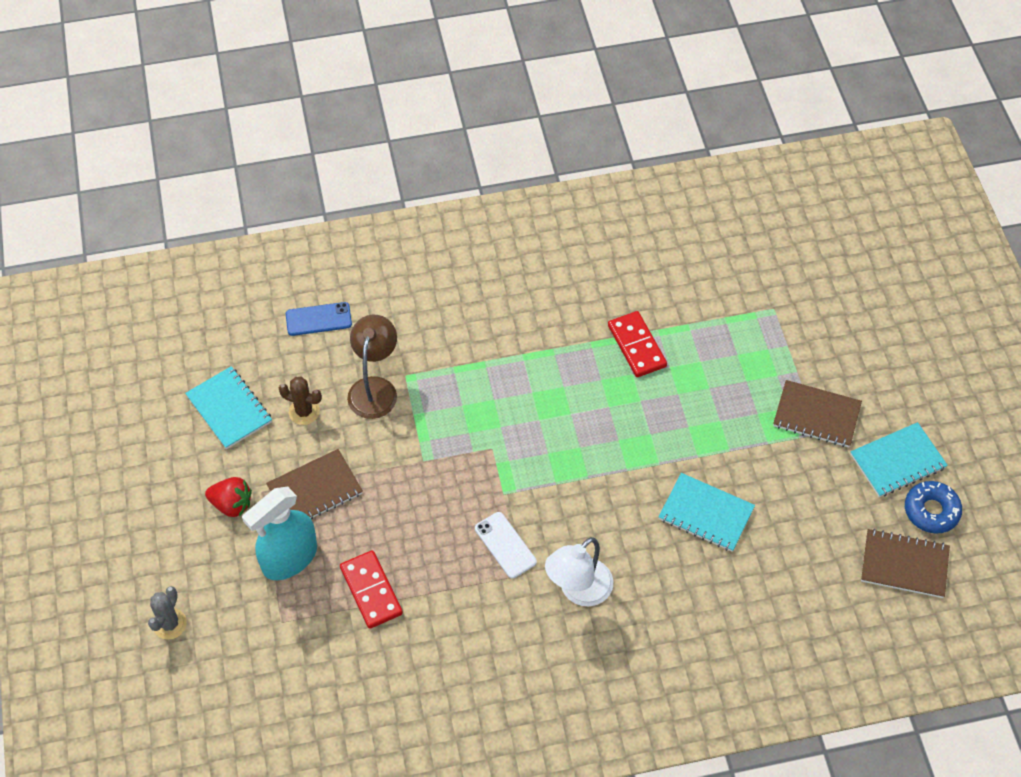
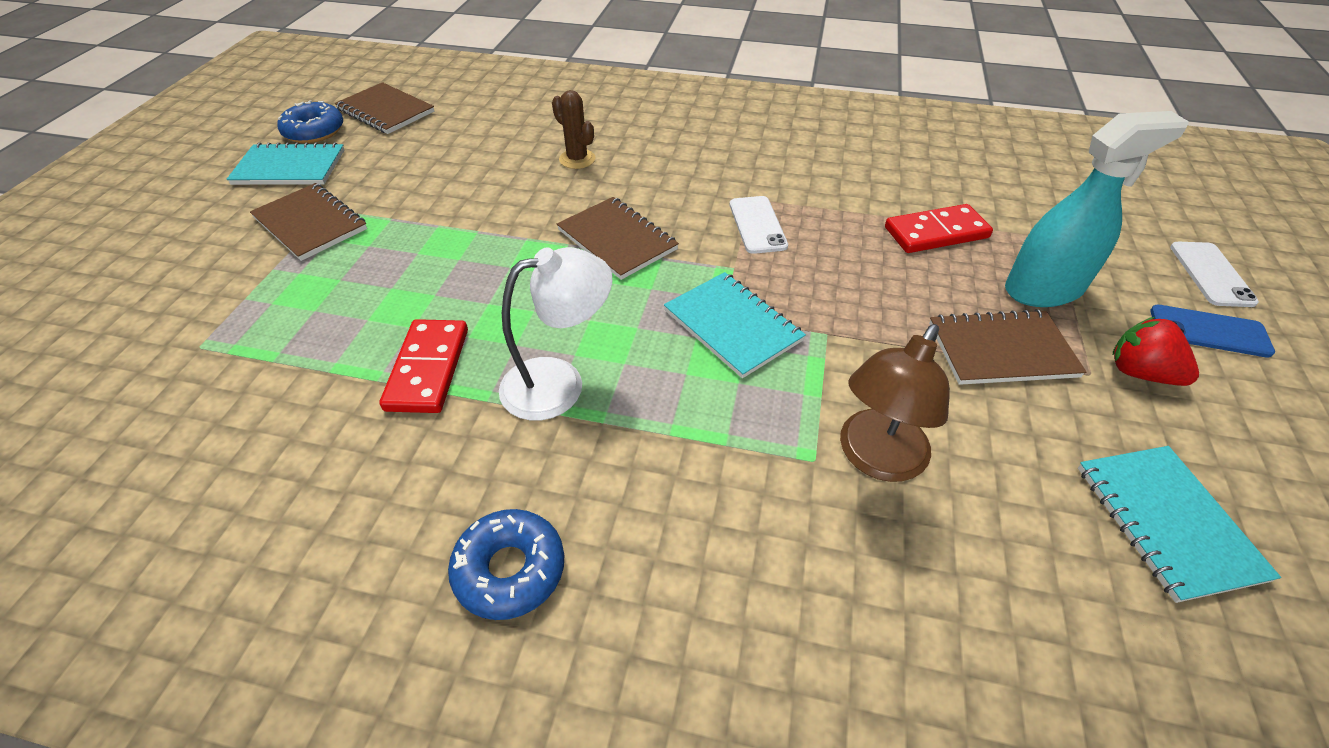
camera: 155 degrees left, 10 degrees down
(170, 624) = (1211, 274): grey cactus -> white phone
(304, 411) = (1013, 465): brown cactus -> brown cactus (577, 159)
(318, 319) = (969, 647): blue phone -> blue phone (1209, 331)
(371, 591) = (936, 233): red domino -> red domino turned 75 degrees clockwise
(519, 275) = (510, 570): none -> blue donut
(578, 590) = (699, 173): white lamp -> white lamp (559, 383)
(596, 487) = (617, 240): none -> brown notebook
(706, 513) = (519, 187): turquoise notebook -> turquoise notebook (732, 326)

